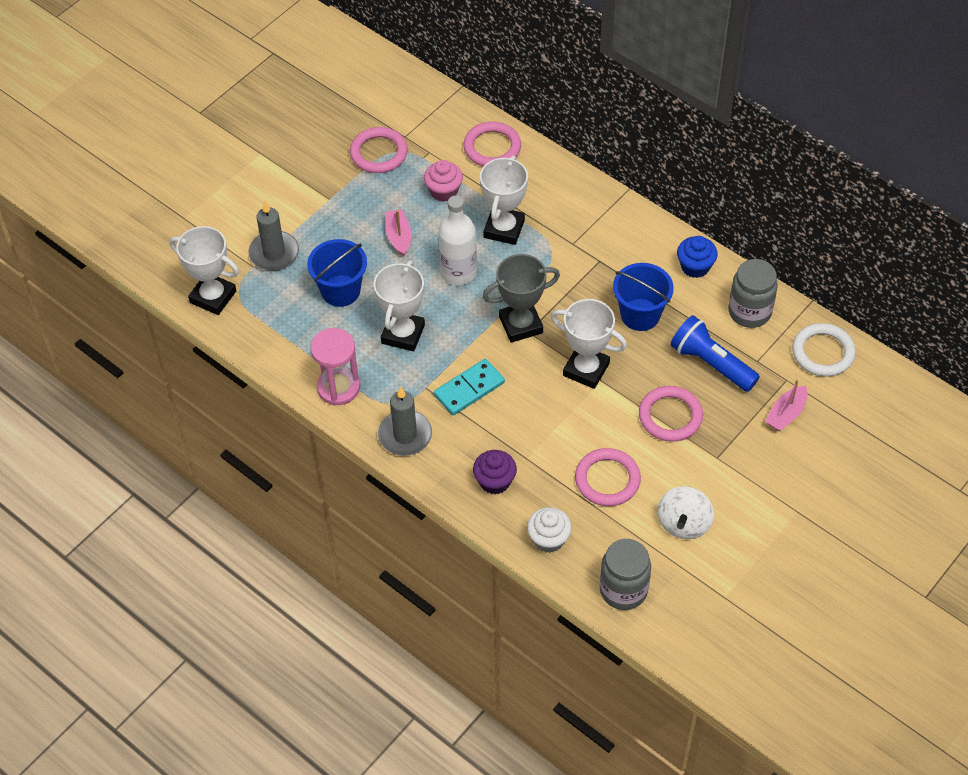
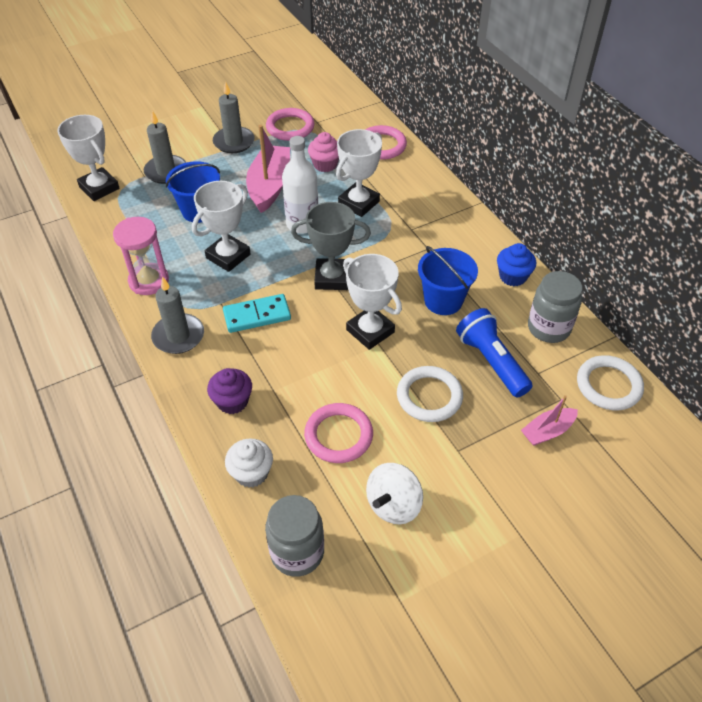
camera: 20 degrees right, 5 degrees down
(326, 192) = (234, 142): none -> grey candle
(399, 237) = (269, 186): pink boat -> pink boat, size x1.84
(670, 416) = (429, 396): pink ring -> white ring

